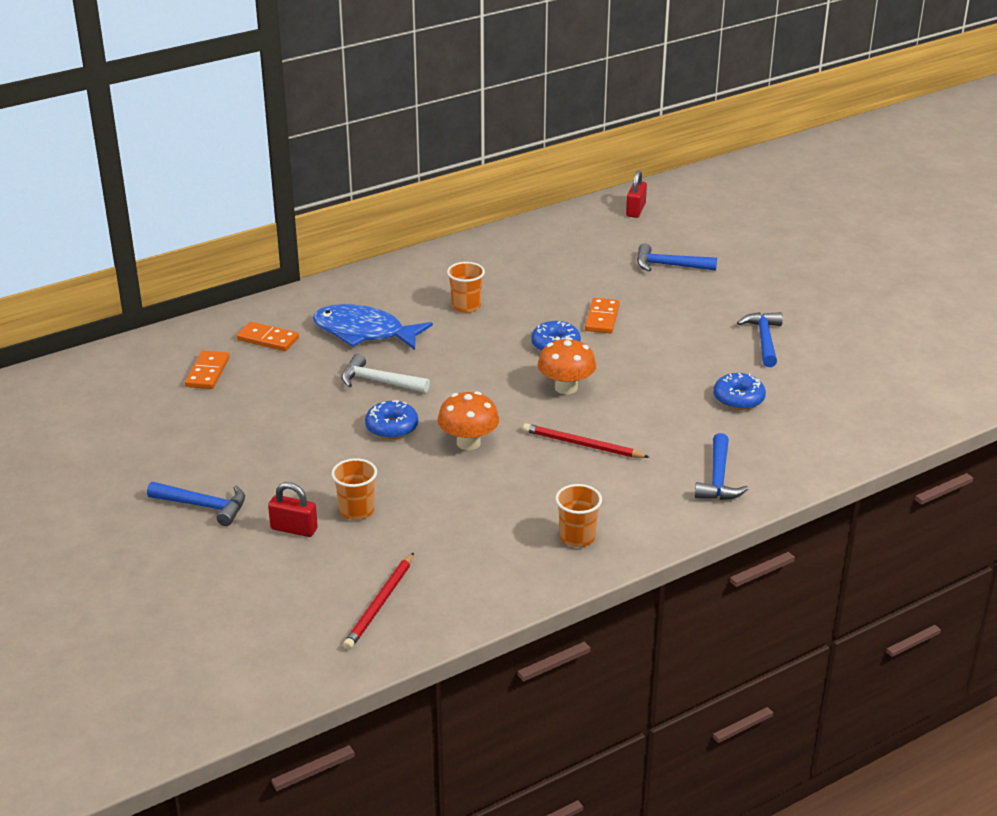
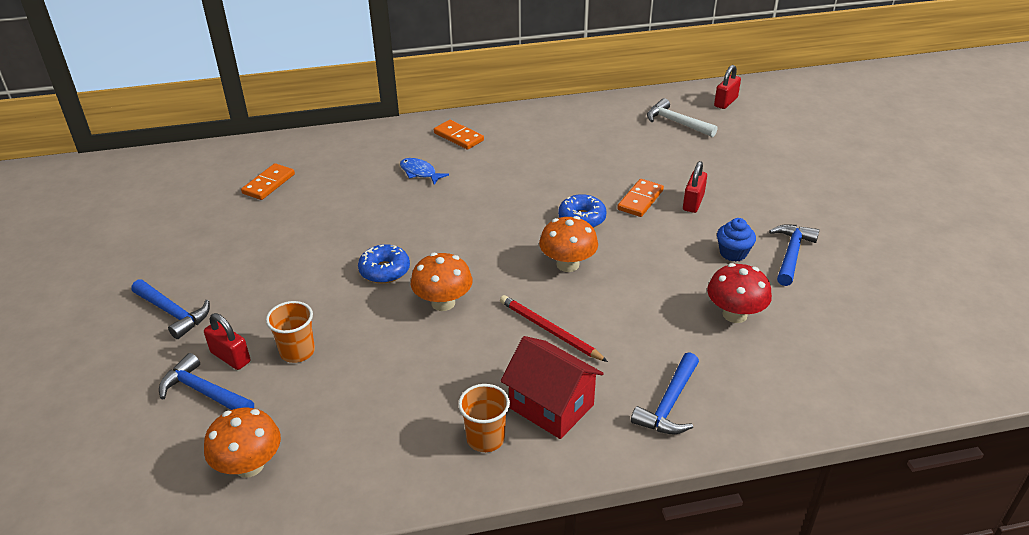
camera: 20 degrees right, 5 degrees up
(268, 339) = (337, 163): orange domino -> orange domino (458, 137)
(364, 332) = (420, 172): blue fish -> blue fish, size x0.50
(379, 382) = (402, 222): white hammer -> white hammer (676, 123)
(380, 604) = (249, 465): red pencil -> orange mushroom
(466, 306) = (522, 165): orange cup -> none
(619, 502) = (551, 406): none -> red house
(653, 311) = (693, 202): none -> red padlock
(669, 265) = (732, 160): blue hammer -> blue hammer (204, 392)
(712, 348) = (733, 253): none -> blue cupcake
(738, 399) = (734, 314): blue donut -> red mushroom

